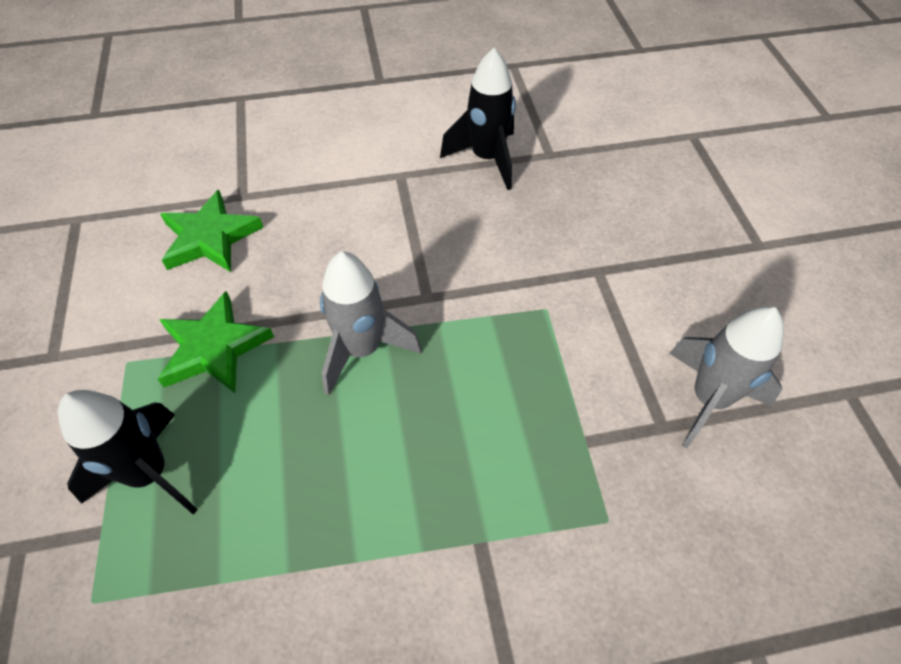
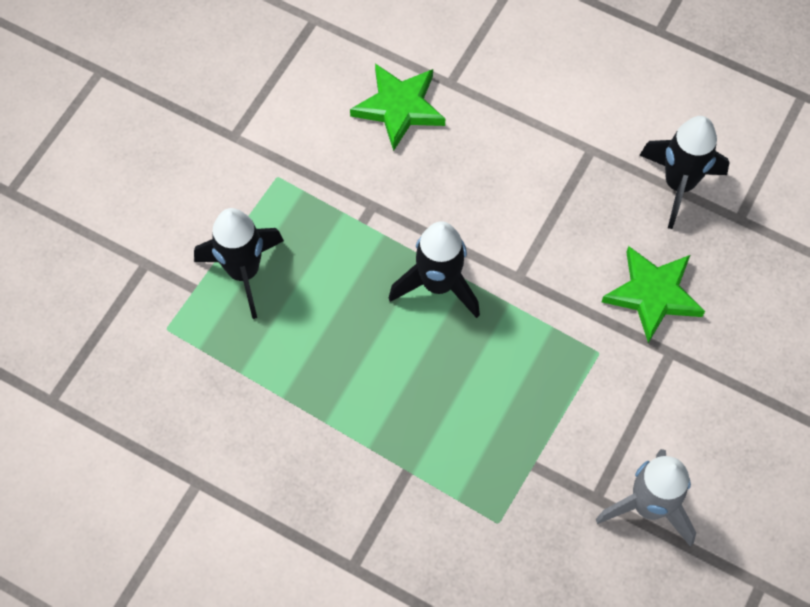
camera: 40 degrees right, 10 degrees up
(214, 348) = (340, 208): green star -> green star (653, 294)
(362, 350) = (438, 285): grey rocket -> black rocket

